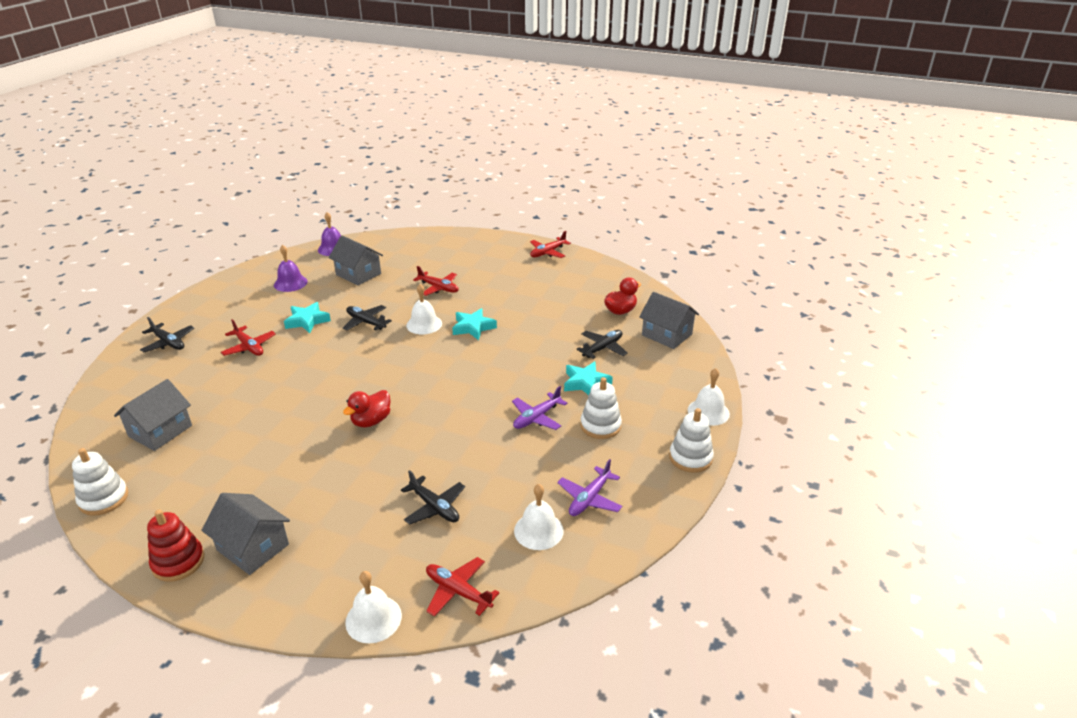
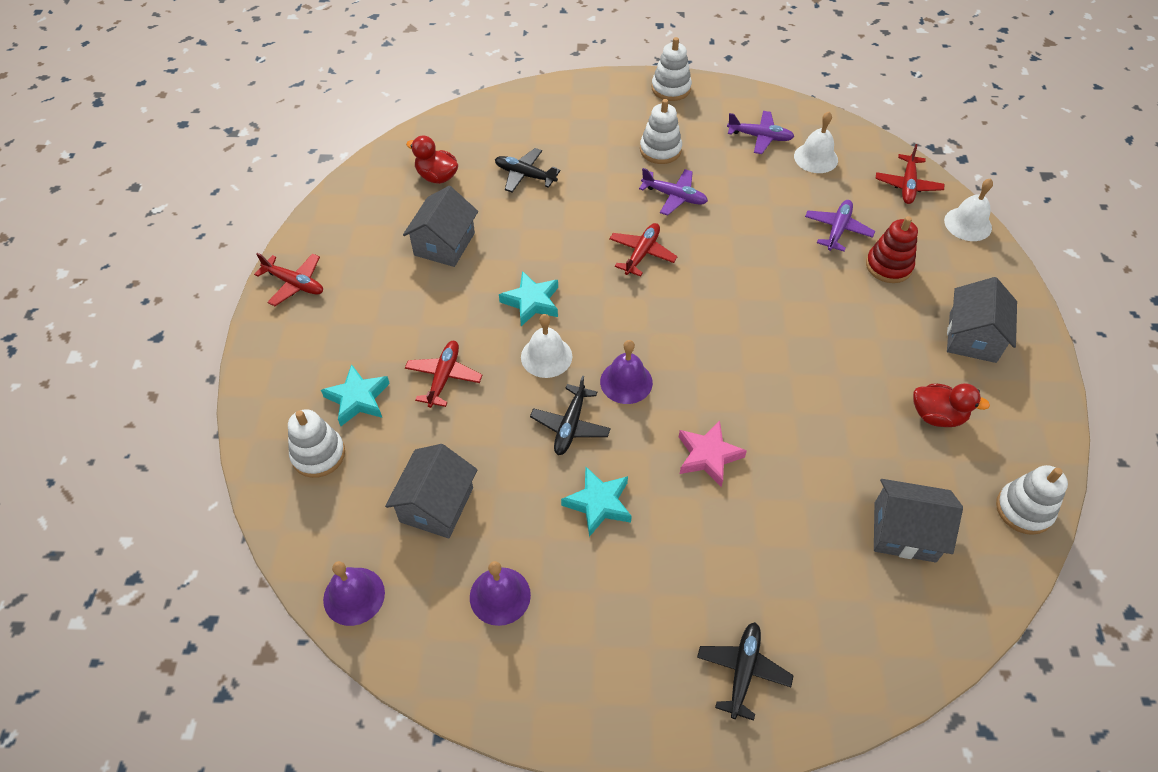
camera: 110 degrees left, 20 degrees up
(178, 562) = (1029, 384): red stacking toy -> red stacking toy (888, 266)
(249, 347) = (696, 542): red plane -> red plane (642, 253)
(295, 367) = (708, 456): none -> pink star
(371, 421) = (759, 327): red duck -> red duck (937, 416)
(378, 349) = (626, 382): none -> purple bell
(420, 248) = (318, 454): none -> white stacking toy
(434, 507) = (837, 230): black plane -> purple plane
(585, 383) = (597, 174): turquoise star -> turquoise star (358, 399)
(667, 335) = (474, 131): grey house -> grey house (444, 244)
(708, 412) = (599, 86): white bell -> none

